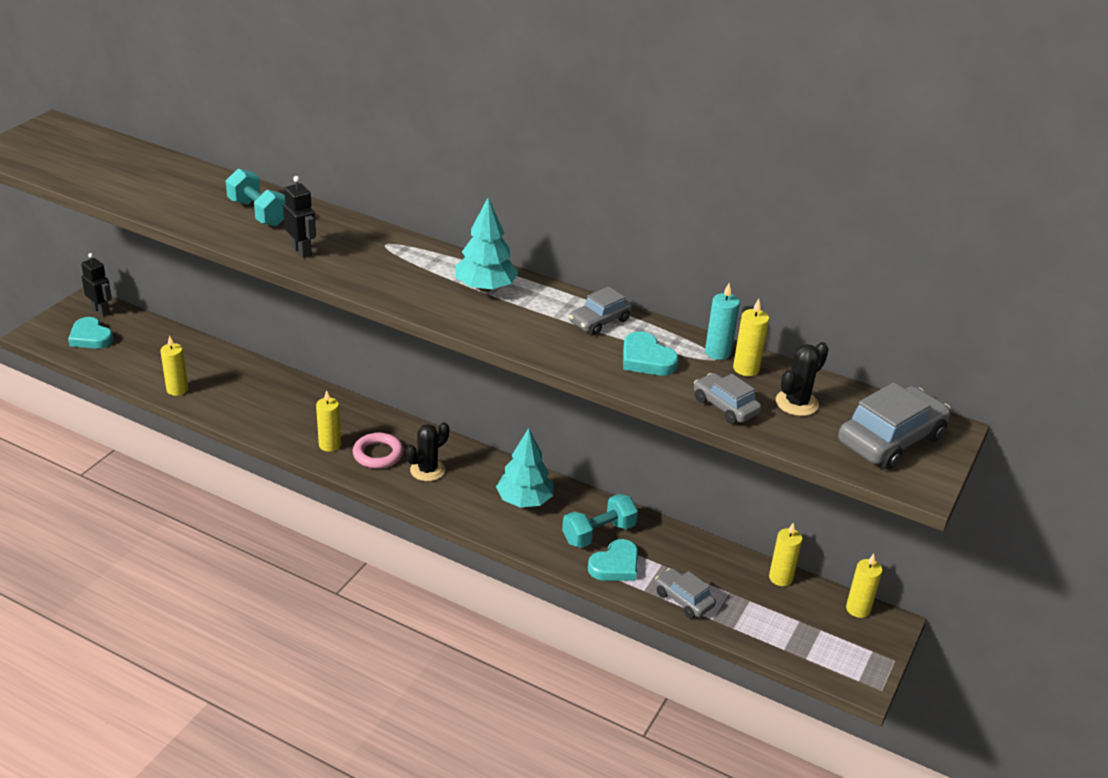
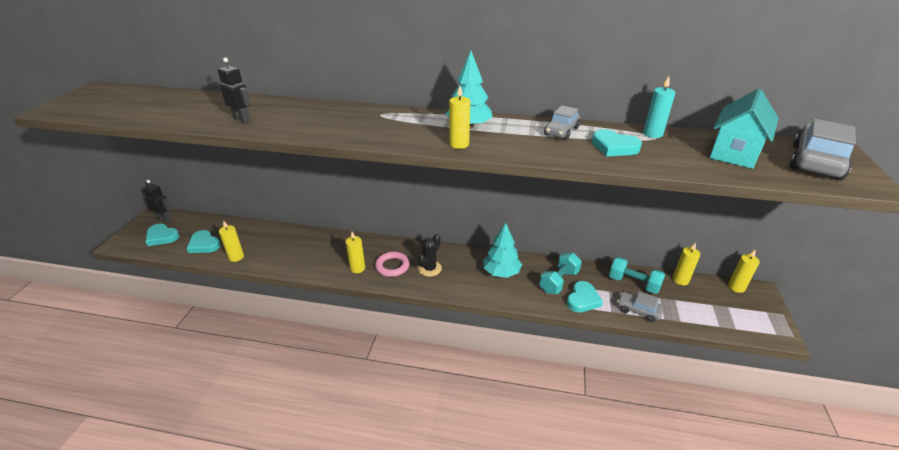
camera: 15 degrees left, 0 degrees up
(141, 361) = (204, 244): none -> turquoise heart
(258, 213) = (276, 112): turquoise dumbbell -> turquoise dumbbell (633, 283)
(302, 251) = (322, 128): black robot -> black robot (242, 119)
(725, 406) = (695, 164): grey car -> none
(746, 369) = (680, 139): yellow candle -> yellow candle (459, 144)
(797, 403) = (734, 152): black cactus -> turquoise house

